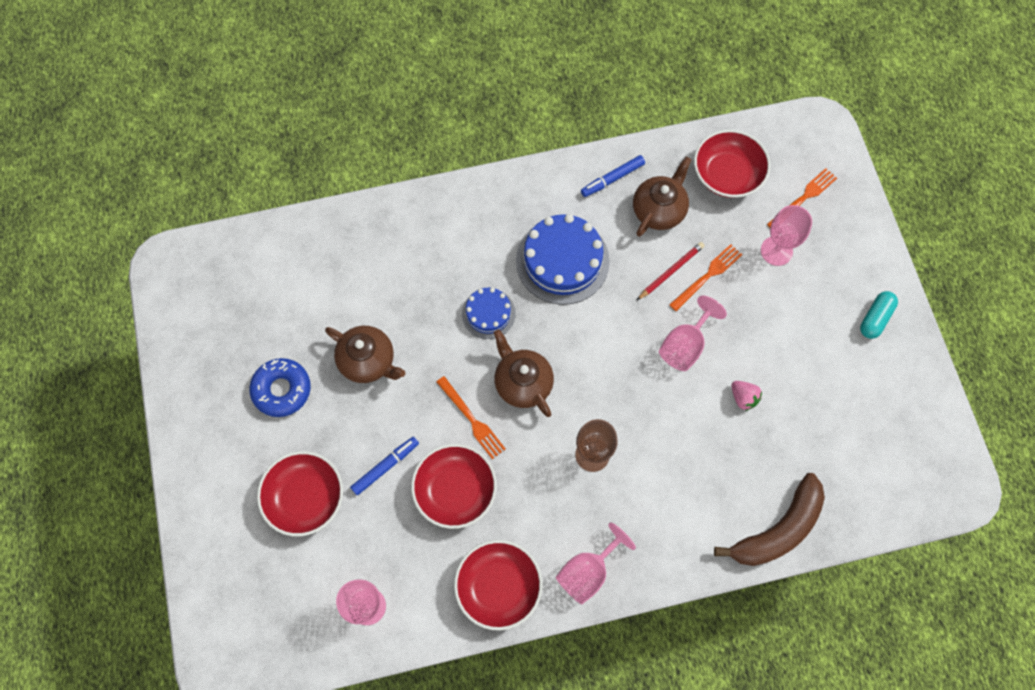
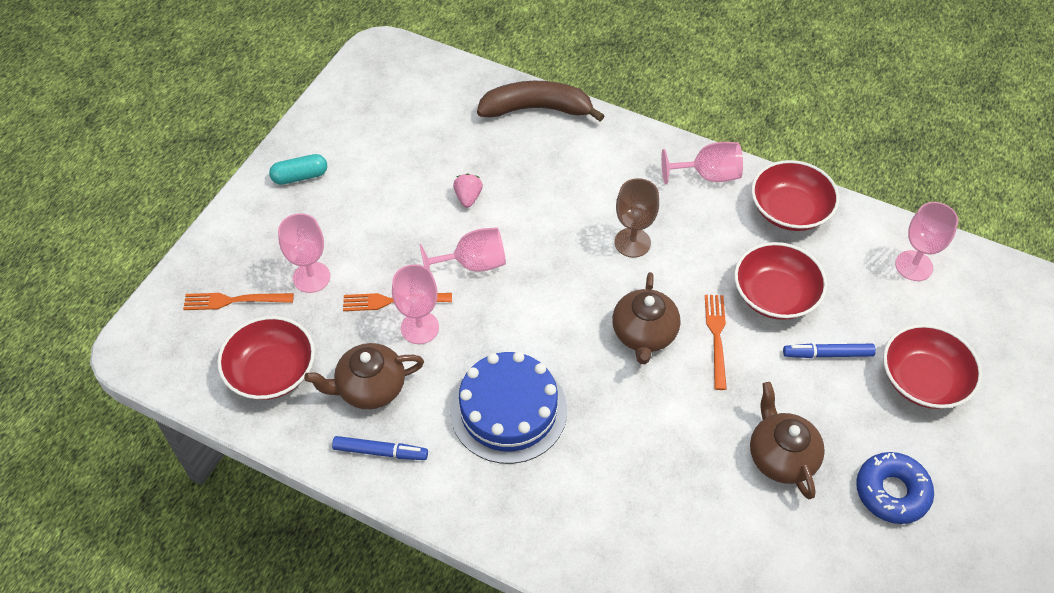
camera: 140 degrees left, 15 degrees down
(488, 313) = (624, 415): blue cake -> none
(671, 271) = (420, 327): red pencil -> pink goblet

